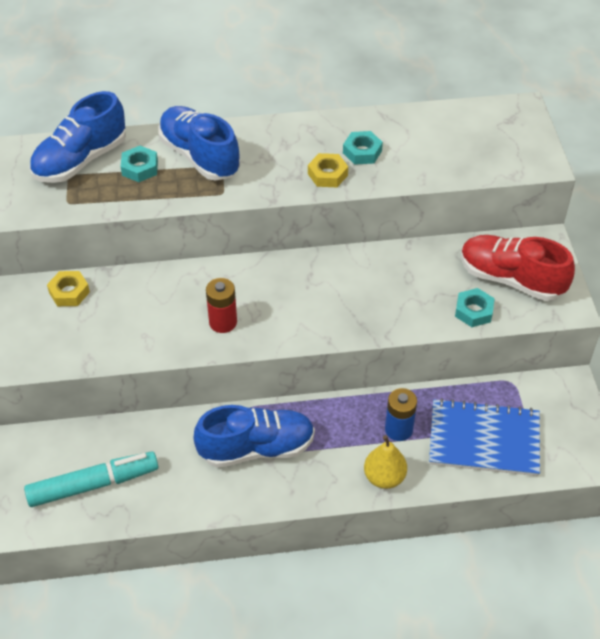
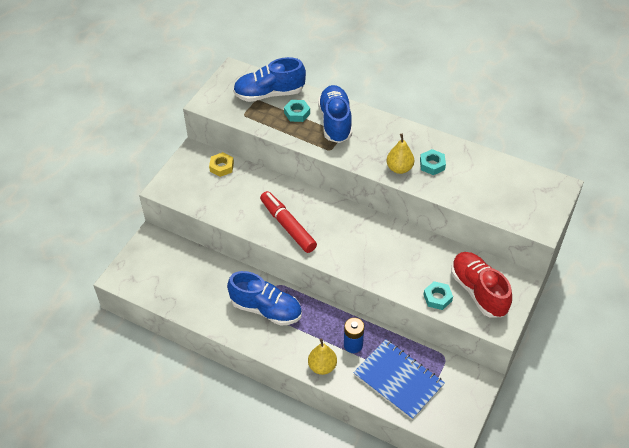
camera: 35 degrees right, 0 degrees up
(93, 484) = (169, 279): turquoise marker -> none
(223, 322) = (288, 226): red battery -> red marker
(327, 174) = (399, 168): yellow nut -> yellow pear

